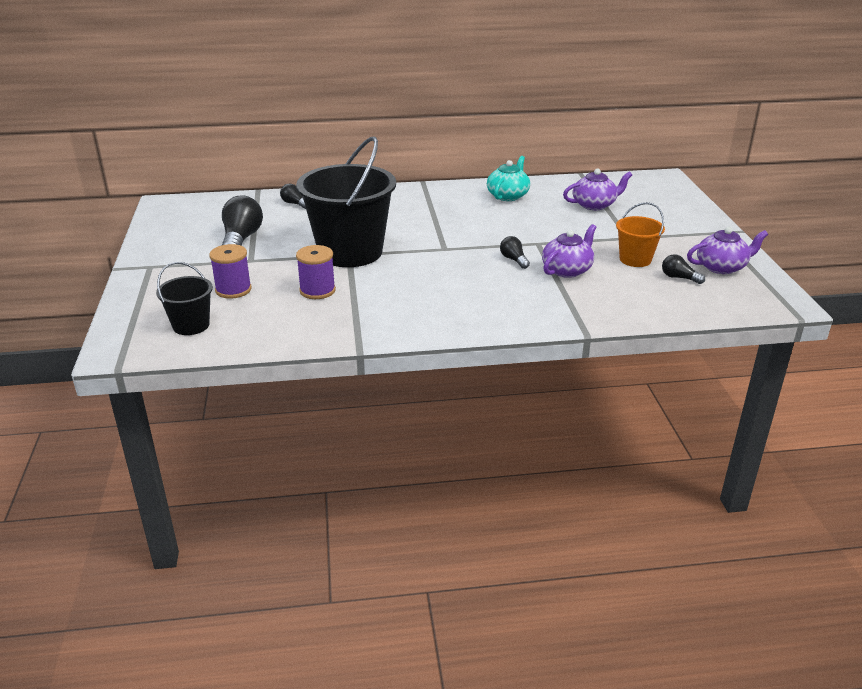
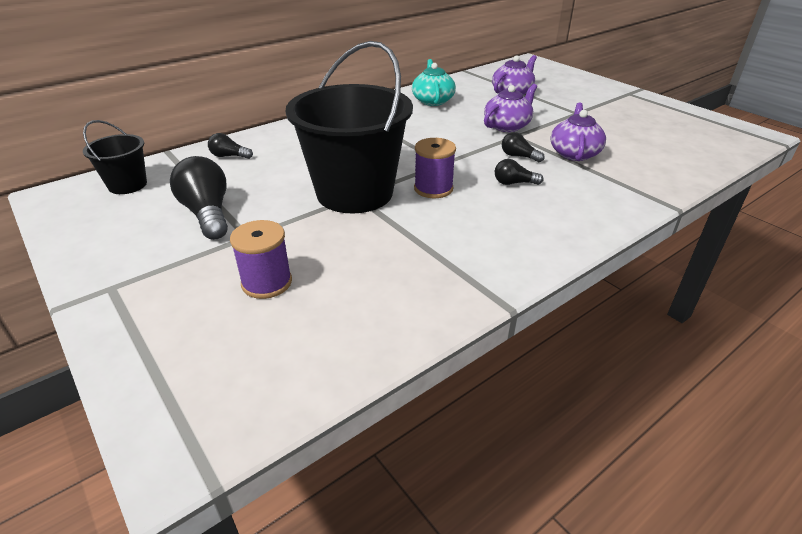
camera: 30 degrees left, 5 degrees up
(191, 325) = (262, 358): black bucket -> black bucket (127, 185)
(317, 290) = (372, 249): purple spool -> purple spool (433, 188)
(635, 259) = (609, 129): orange bucket -> none
(679, 278) = (662, 136): black light bulb -> black light bulb (514, 183)
(722, 267) = (675, 119): purple teapot -> purple teapot (507, 126)

